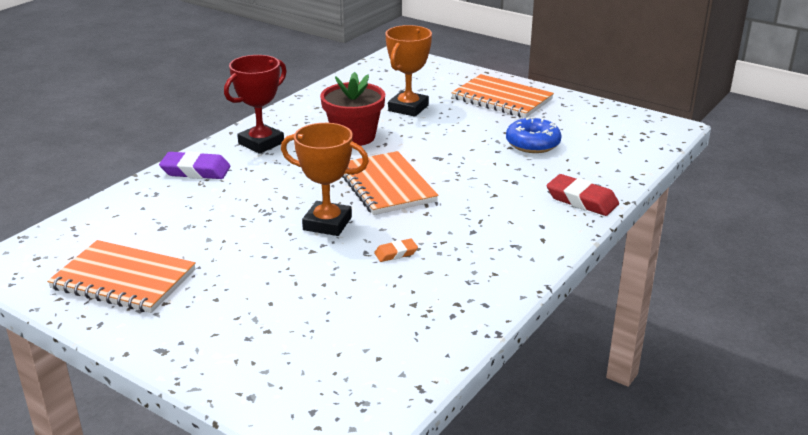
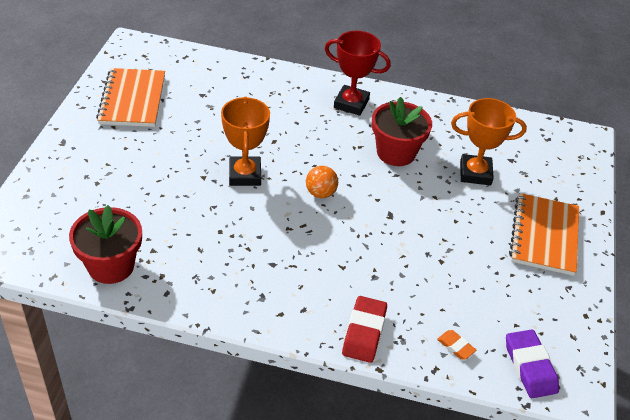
camera: 65 degrees right, 15 degrees up
(196, 171) = (288, 84): purple eraser -> purple eraser (530, 367)
(386, 186) = (320, 193): orange notebook -> orange ball
(396, 253) = (218, 224): orange eraser -> orange eraser (455, 346)
(424, 338) = (111, 266): none -> red flower pot
(532, 144) = (458, 277): blue donut -> none

